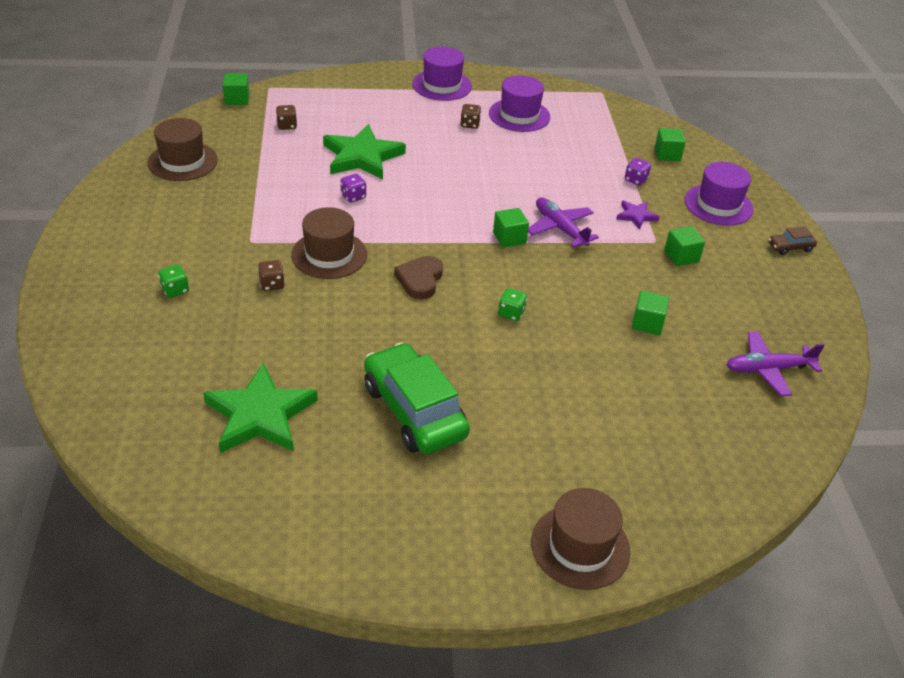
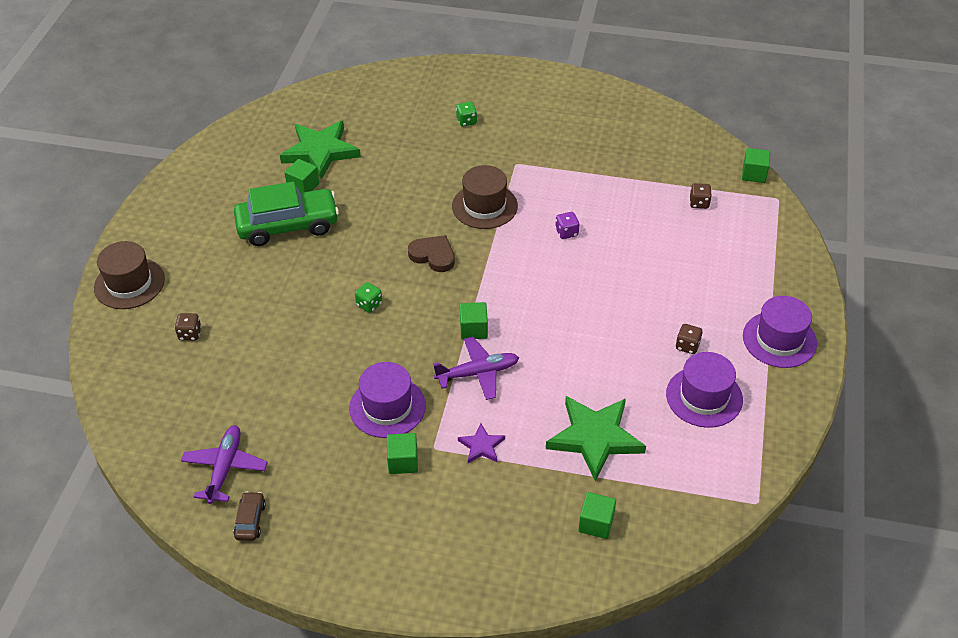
camera: 110 degrees right, 5 degrees up
(182, 161) = (644, 133): brown hat -> none
(272, 284) = (456, 170): brown dice -> brown dice (190, 334)
(362, 157) = (634, 248): green star -> green star (595, 438)
(635, 180) = (549, 470): purple dice -> none
(647, 323) = (319, 397): green cube -> green cube (303, 186)
(718, 205) = (481, 536): purple hat -> purple hat (387, 407)
(790, 247) = (385, 576): brown car -> brown car (250, 520)

